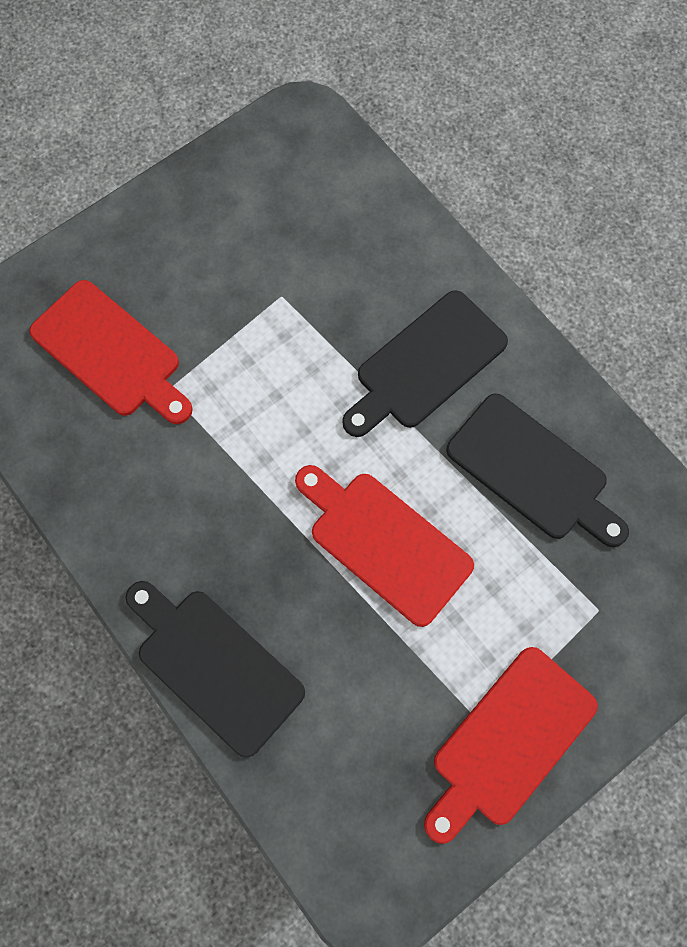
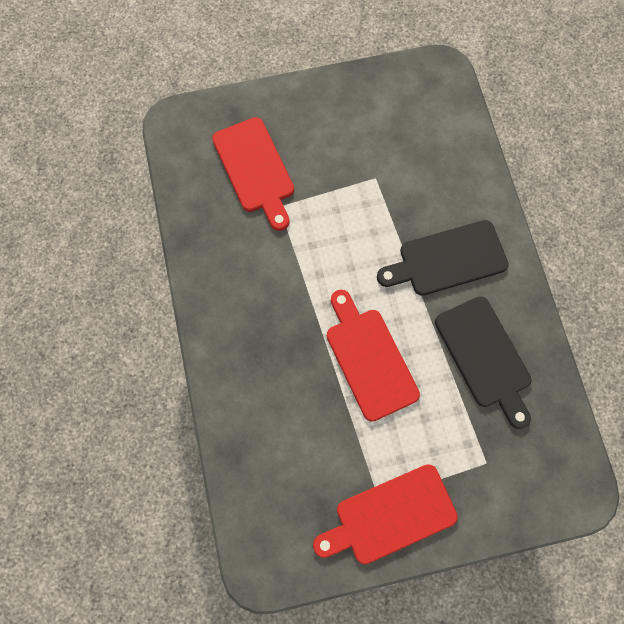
camera: 25 degrees right, 0 degrees up
(215, 666) = (232, 385): black cutting board -> none

